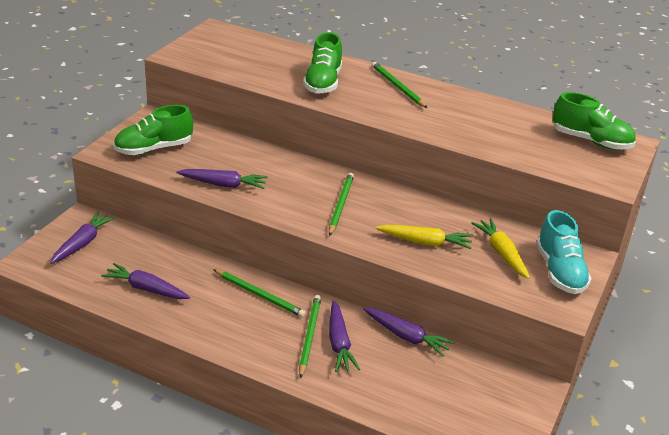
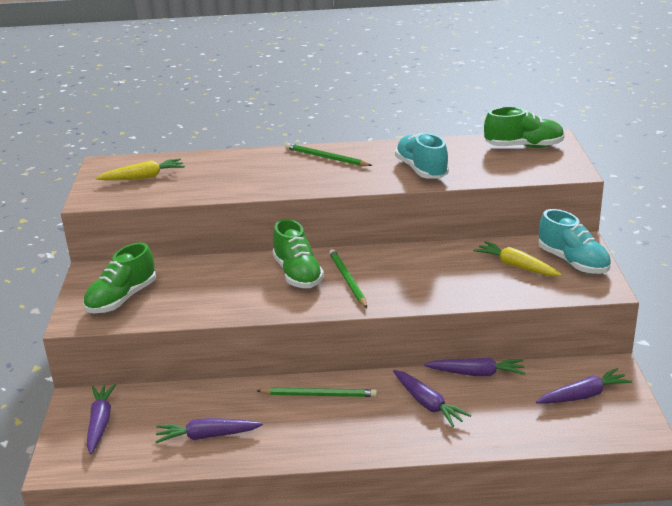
camera: 25 degrees left, 5 degrees down
(223, 185) = (224, 304): purple carrot -> purple carrot (583, 395)
(309, 336) = (397, 409): green pencil -> none
(323, 83) = (257, 176): green shoe -> green shoe (297, 274)
(425, 242) = (449, 282): yellow carrot -> yellow carrot (143, 177)
(469, 128) = (421, 170): none -> turquoise shoe

